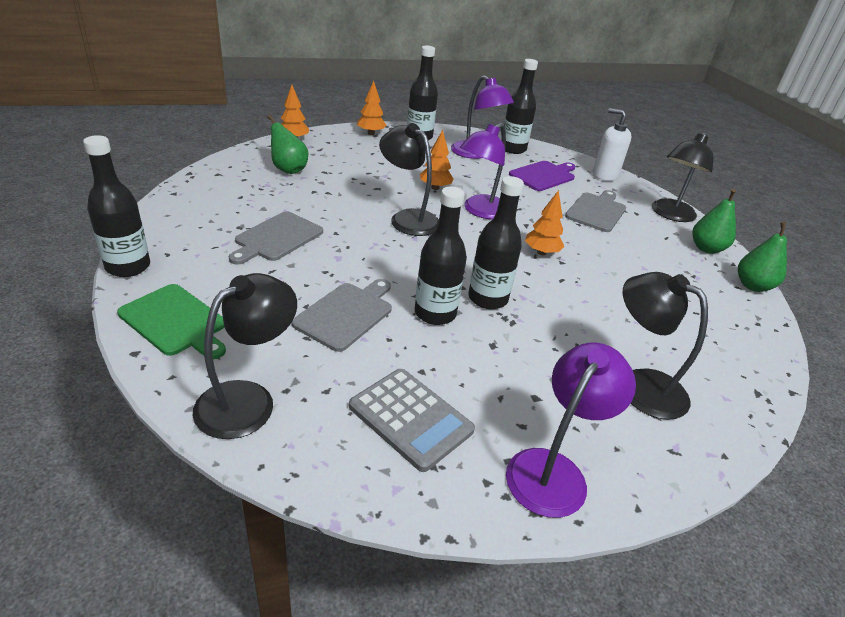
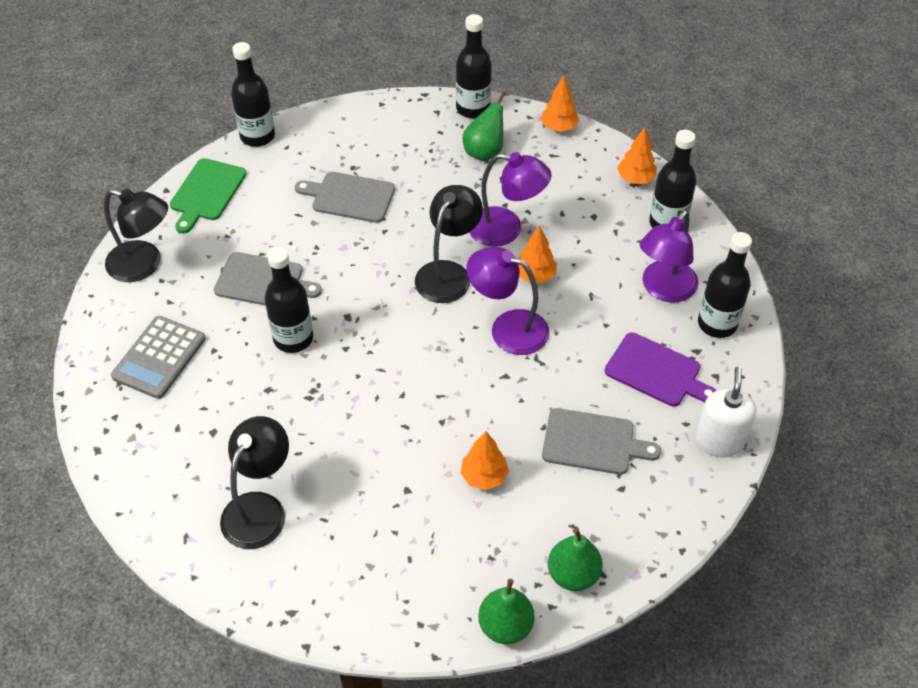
camera: 75 degrees right, 15 degrees up
(488, 298) = (336, 371): black bottle -> black bottle (473, 108)
(541, 252) = (450, 400): orange tree -> orange tree (484, 476)
(553, 470) = (138, 455): purple lamp -> purple lamp (506, 229)
(670, 215) = (646, 530): black lamp -> none

